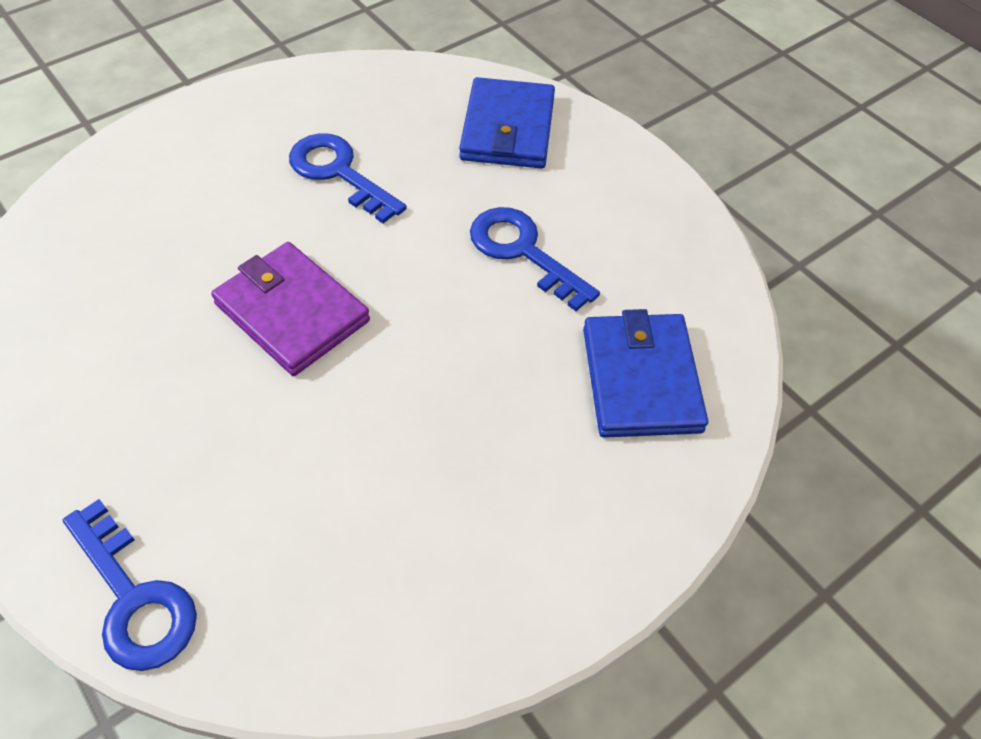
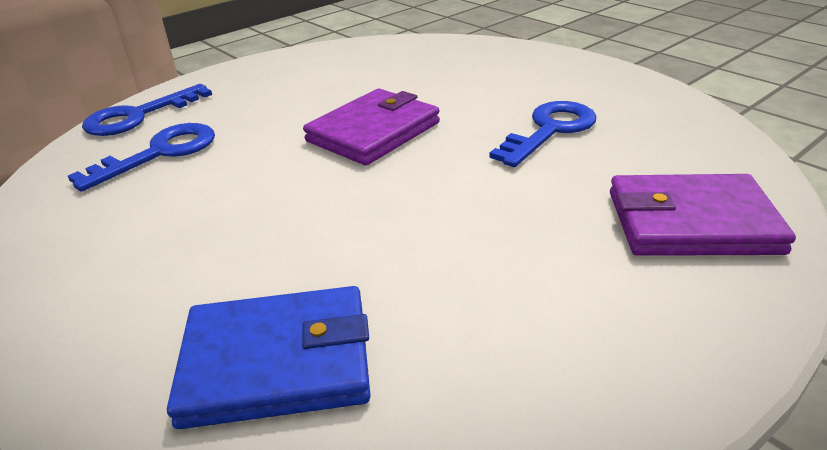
camera: 90 degrees right, 20 degrees down
(507, 129) = (691, 222): blue wallet -> purple wallet
(523, 252) = (478, 249): blue key -> blue key (160, 153)

